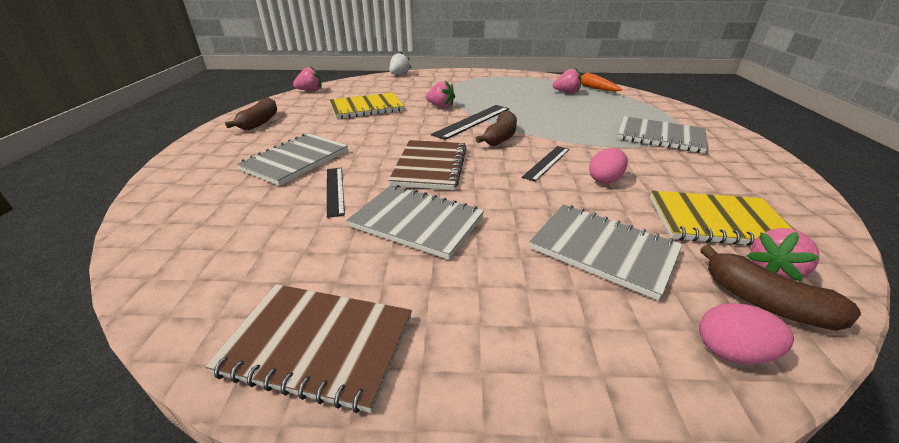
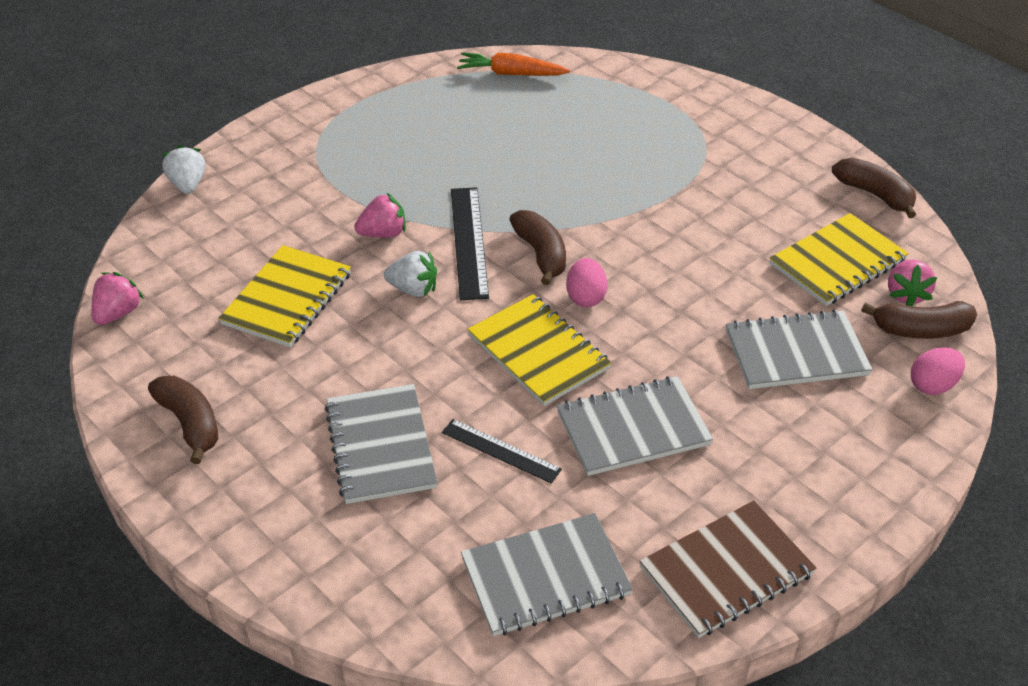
camera: 45 degrees left, 10 degrees up
(418, 124) = (413, 289): none -> white strawberry
(430, 166) = (538, 352): brown notebook -> yellow notebook
(547, 163) = (638, 269): black ruler -> none
(566, 92) = (497, 105): pink strawberry -> none
(605, 180) = (713, 262): pink egg -> pink egg (585, 297)
(660, 137) = (690, 152): grey notebook -> grey notebook (545, 577)
(806, 203) = (875, 194): none -> brown banana

